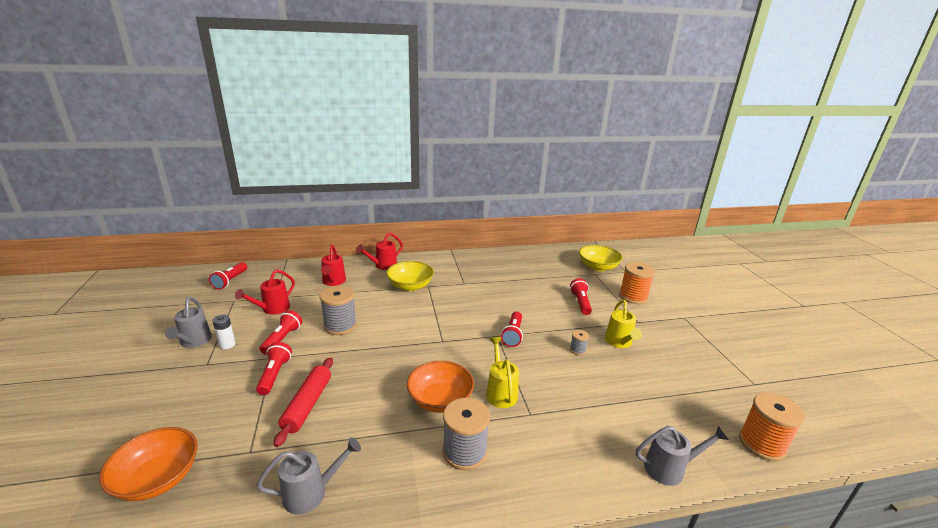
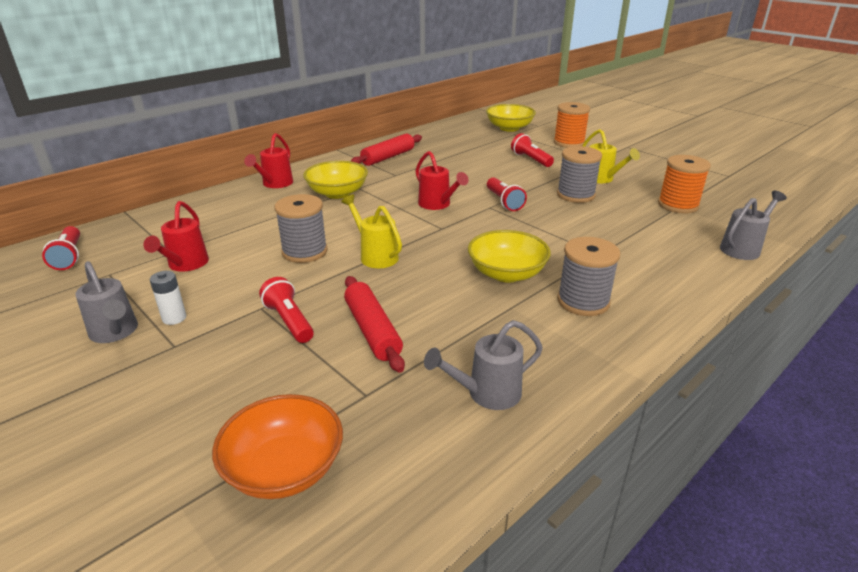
camera: 30 degrees left, 5 degrees up
(282, 339) = (247, 287): red flashlight -> none
(311, 493) = (486, 393): grey watering can -> grey watering can turned 150 degrees counterclockwise
(333, 282) = (232, 216): red watering can -> red watering can (437, 205)
(440, 400) = (506, 273): orange bowl -> yellow bowl
(476, 266) = (388, 157): none -> red rolling pin
(500, 392) = (553, 247): yellow watering can -> yellow watering can (375, 255)
(578, 350) = (575, 195): grey spool -> grey spool, size x2.05
(762, 444) = (777, 210): orange spool -> orange spool (678, 205)

